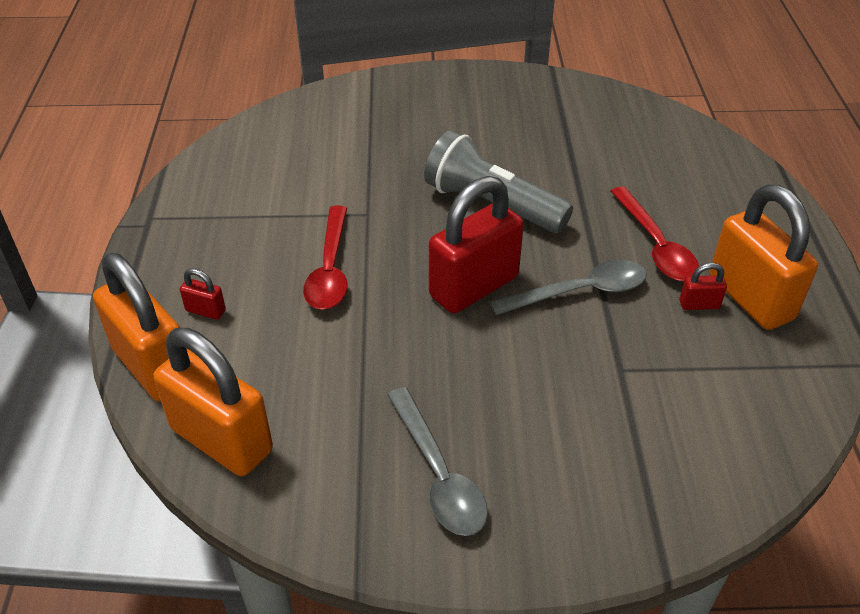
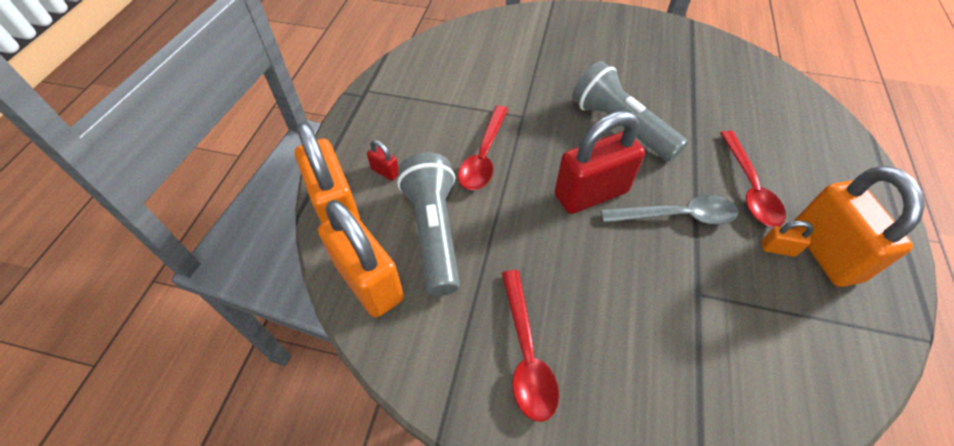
camera: 15 degrees right, 10 degrees up
(289, 367) = (434, 231): none -> grey flashlight
(438, 474) = (526, 353): grey spoon -> red spoon
(699, 304) = (778, 249): red padlock -> orange padlock

